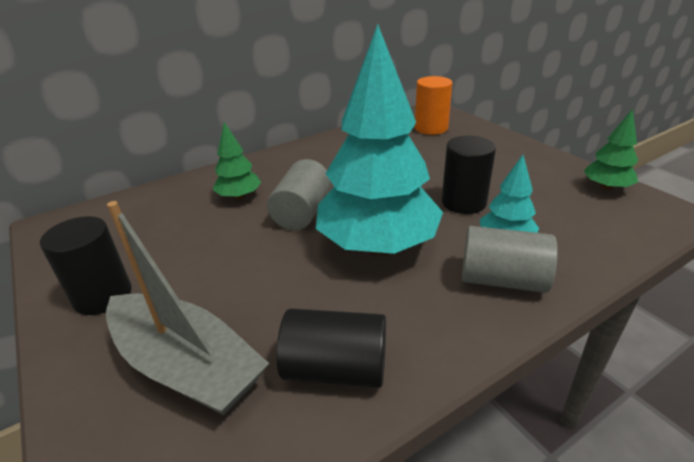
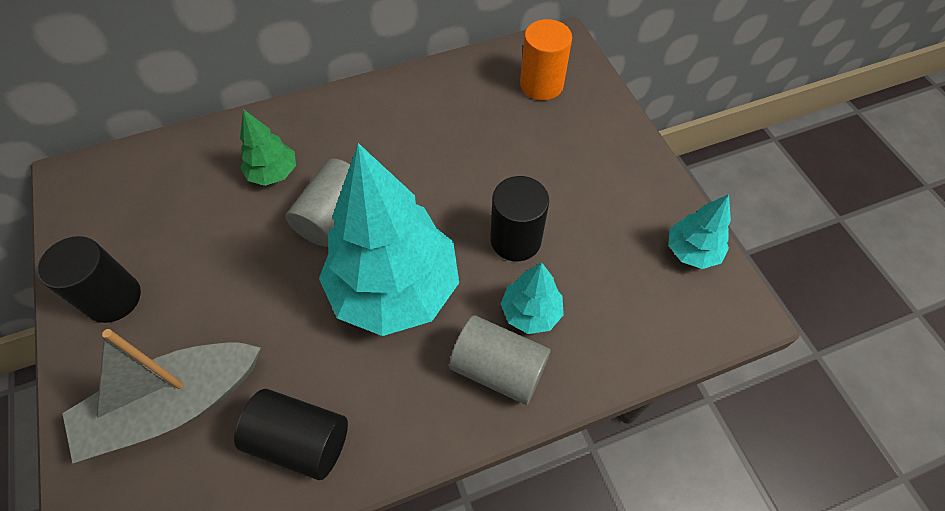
camera: 10 degrees right, 25 degrees up
(186, 366) = (175, 405): grey boat -> grey boat turned 105 degrees clockwise
(606, 187) = (691, 251): green tree -> turquoise tree

